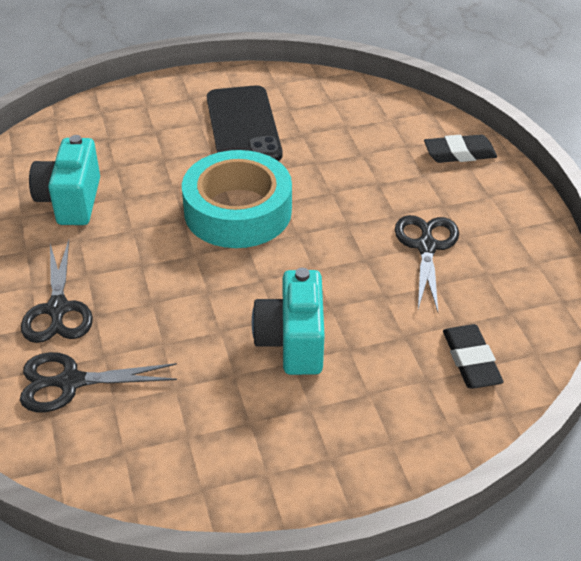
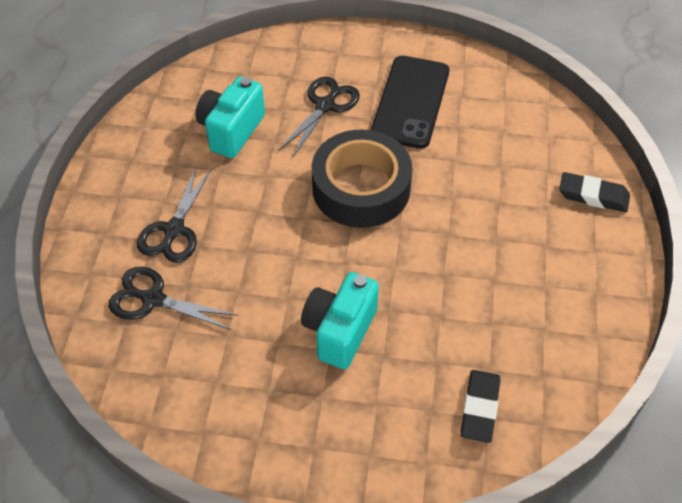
camera: 25 degrees right, 10 degrees up
(238, 211) = (361, 188): turquoise tape -> black tape
(426, 246) = (505, 282): black scissors -> black scissors (325, 105)

